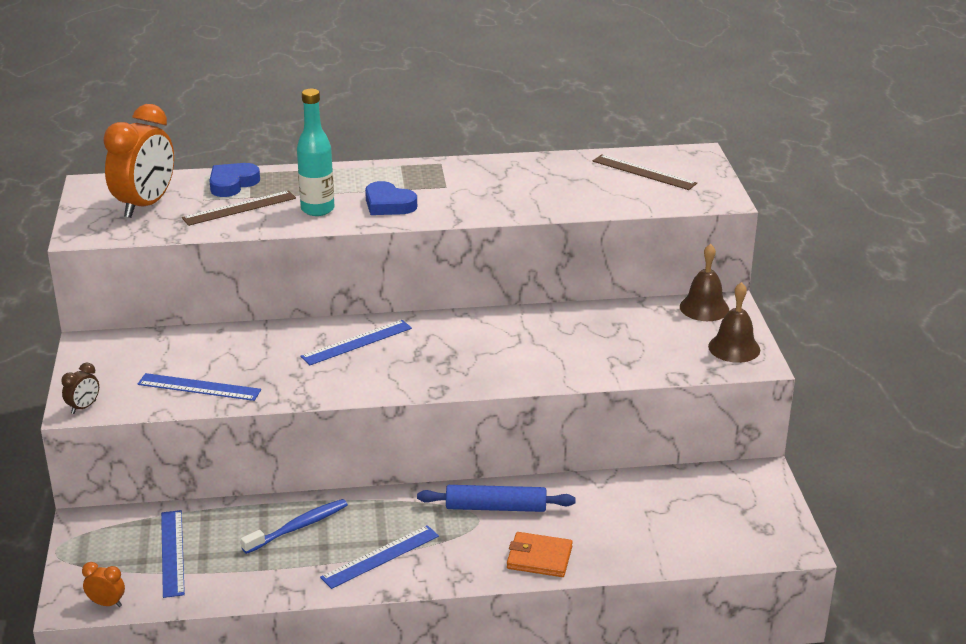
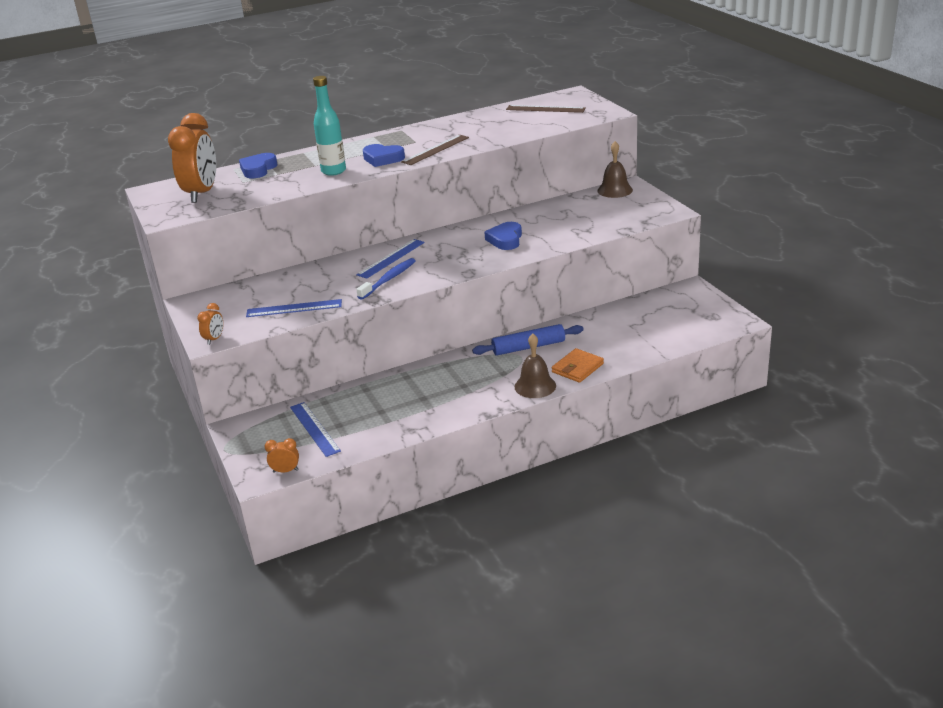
camera: 15 degrees left, 0 degrees up
(83, 407) = (214, 339): brown clock -> orange clock
(239, 208) = (275, 181): brown ruler -> brown ruler (436, 150)
(298, 527) = (397, 391): blue toothbrush -> blue toothbrush (388, 279)
(380, 556) = (467, 394): blue ruler -> none
(514, 351) = (505, 239): none -> blue heart
(539, 558) = (577, 368): orange wallet -> orange wallet turned 45 degrees counterclockwise
(734, 348) = (650, 207): brown bell -> brown bell (535, 386)

